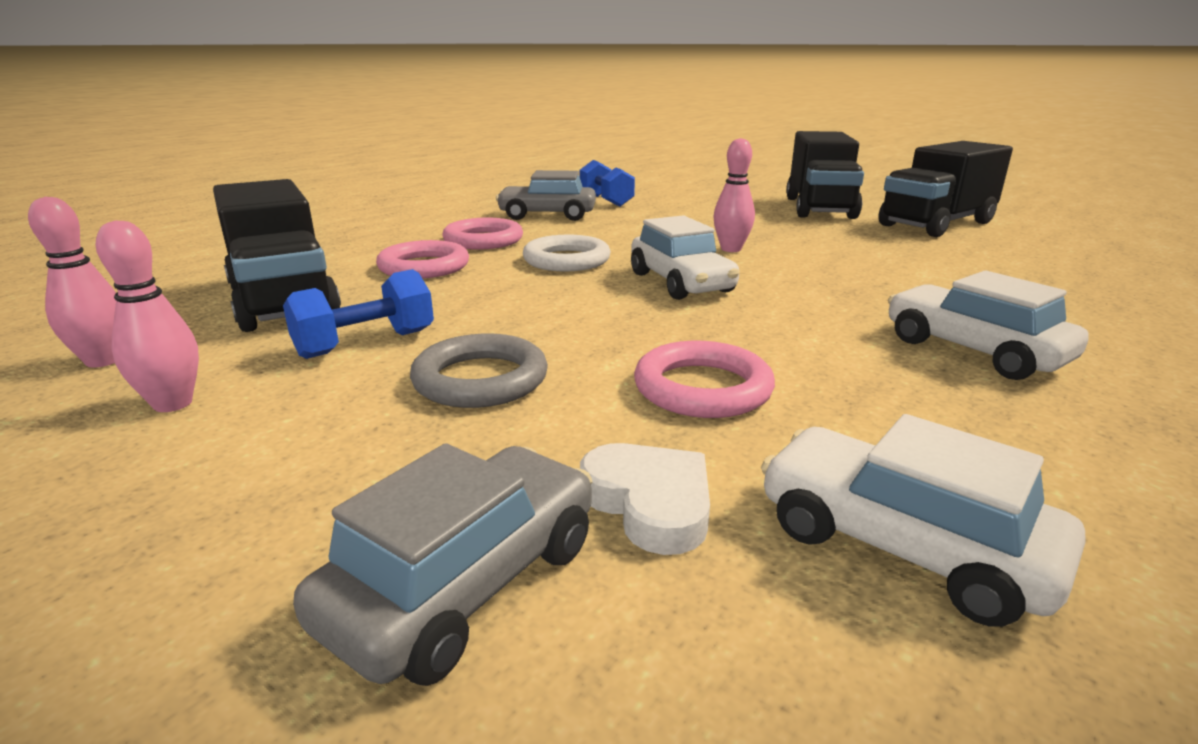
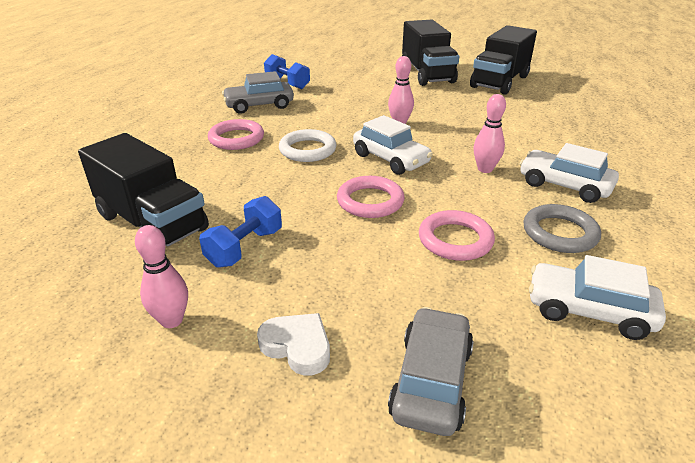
camera: 20 degrees left, 10 degrees up
(103, 361) = (83, 299): pink bowling pin -> pink bowling pin (485, 169)
(424, 267) = (218, 172): pink ring -> pink ring (370, 201)
(480, 379) = (337, 260): grey ring -> grey ring (559, 233)
(649, 503) = (478, 317): white heart -> white heart (297, 346)

